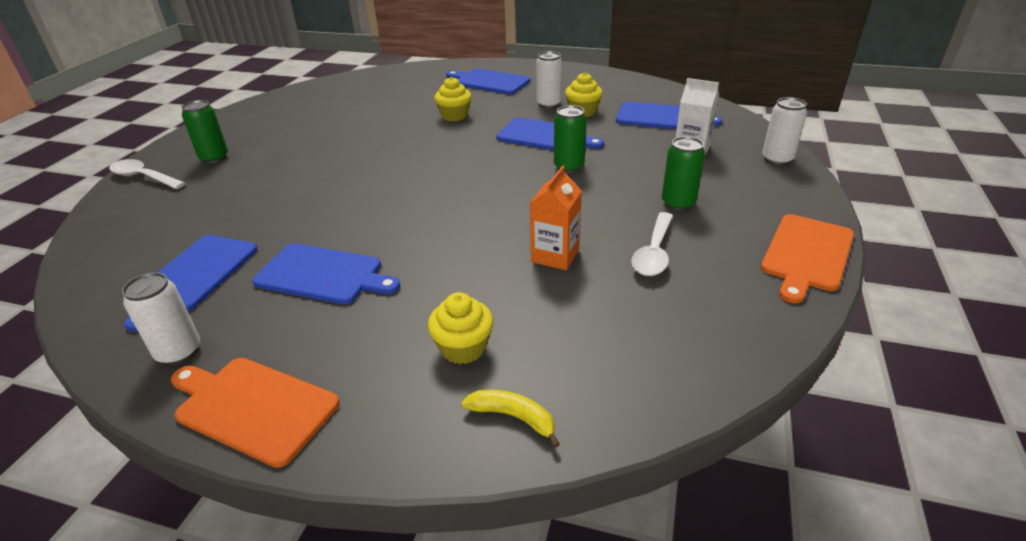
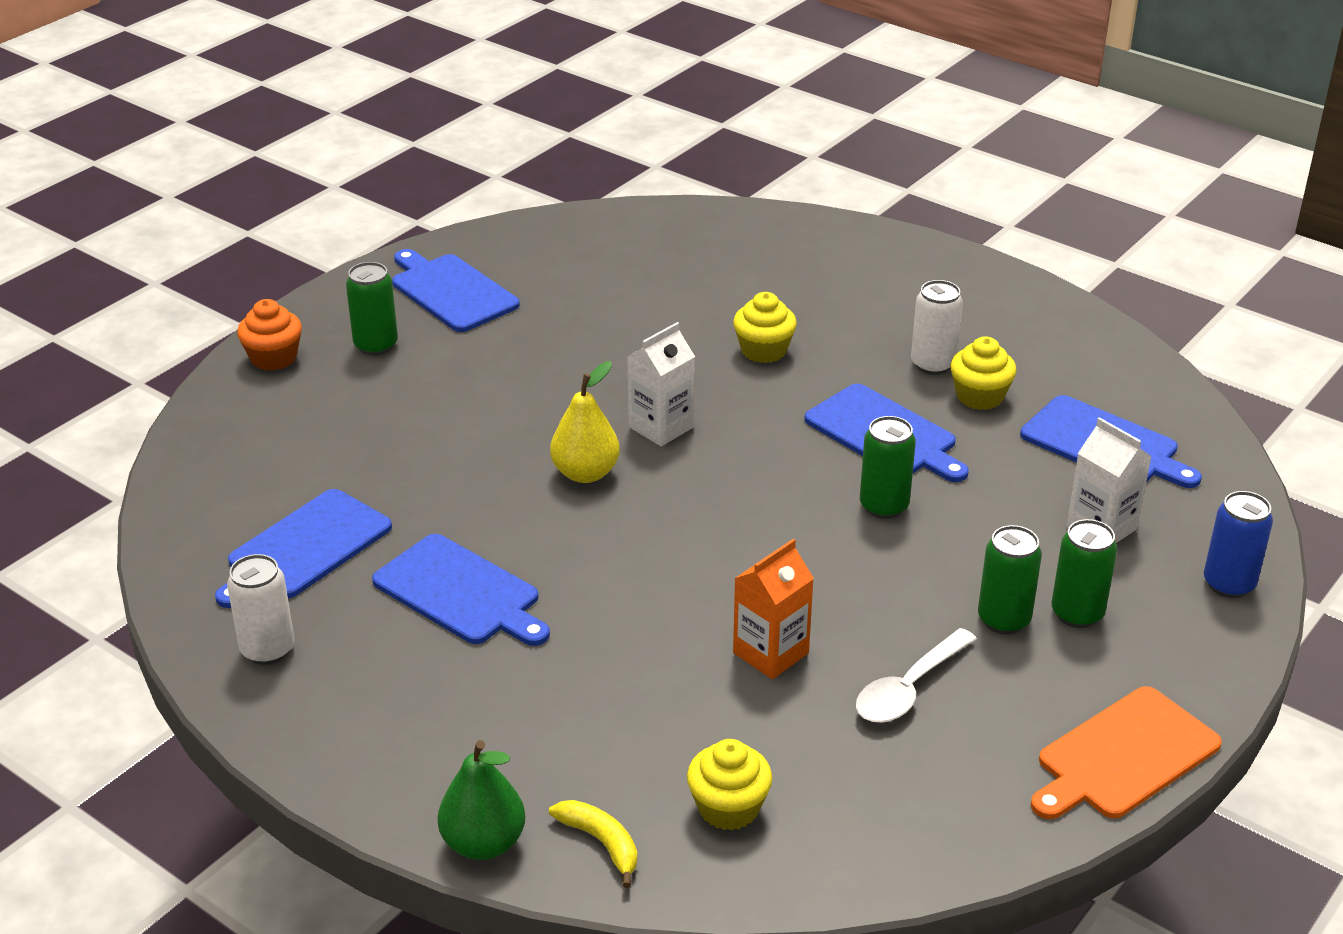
camera: 20 degrees right, 0 degrees up
(143, 177) = (273, 358): white spoon -> orange cupcake
(253, 407) = (330, 742): orange cutting board -> none
(379, 190) = (585, 473): none -> yellow pear
(415, 159) = (661, 427): none -> white carton
(417, 449) = (483, 843): none -> green pear
(463, 348) = (586, 745): yellow cupcake -> yellow cupcake (728, 808)
(489, 82) = (862, 284): blue cutting board -> blue cutting board (451, 291)
(714, 191) = (1077, 613): none -> green can
(777, 159) = (1228, 584): white can -> blue can

